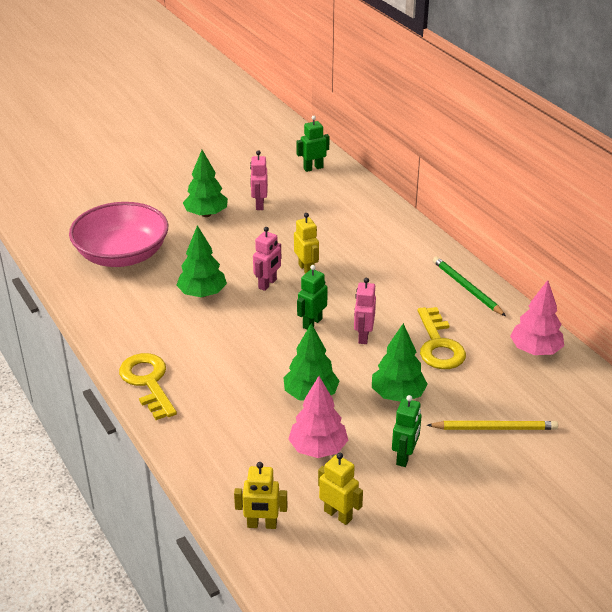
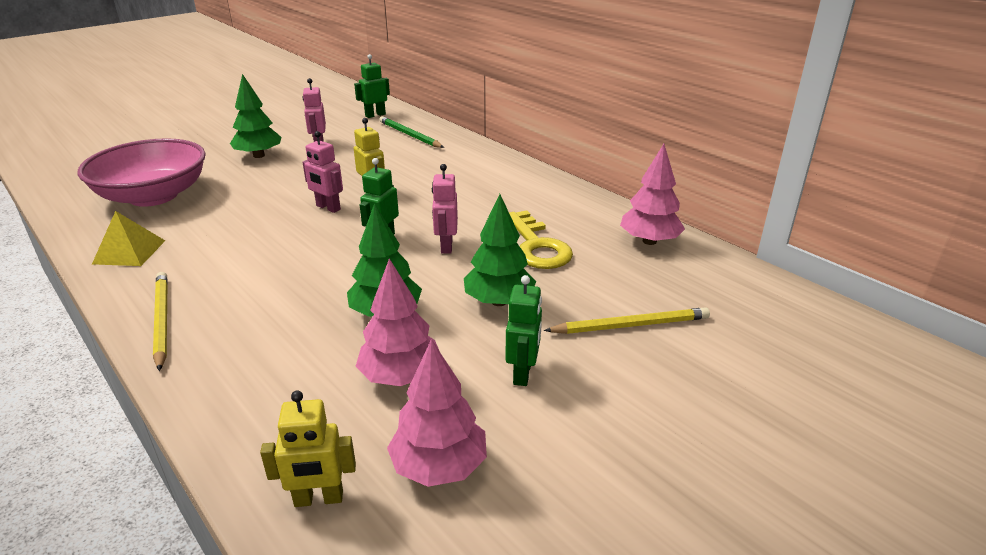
camera: 10 degrees left, 5 degrees down
(113, 314) = (129, 252): none -> yellow pyramid
(148, 382) = (161, 320): yellow key -> yellow pencil
(202, 294) = (247, 223): green tree -> none
(268, 284) = (328, 208): pink robot -> pink robot turned 105 degrees clockwise
(338, 515) = (439, 466): yellow robot -> pink tree
(466, 288) = (554, 193): green pencil -> green pencil (409, 135)

